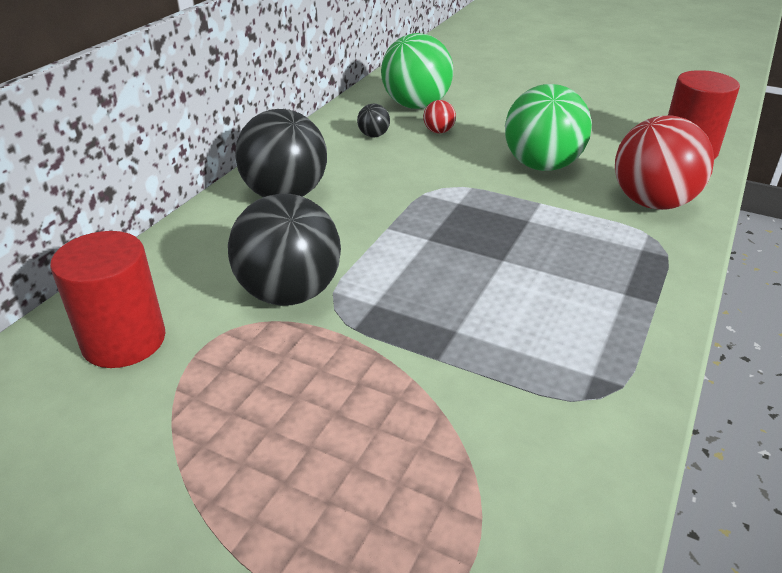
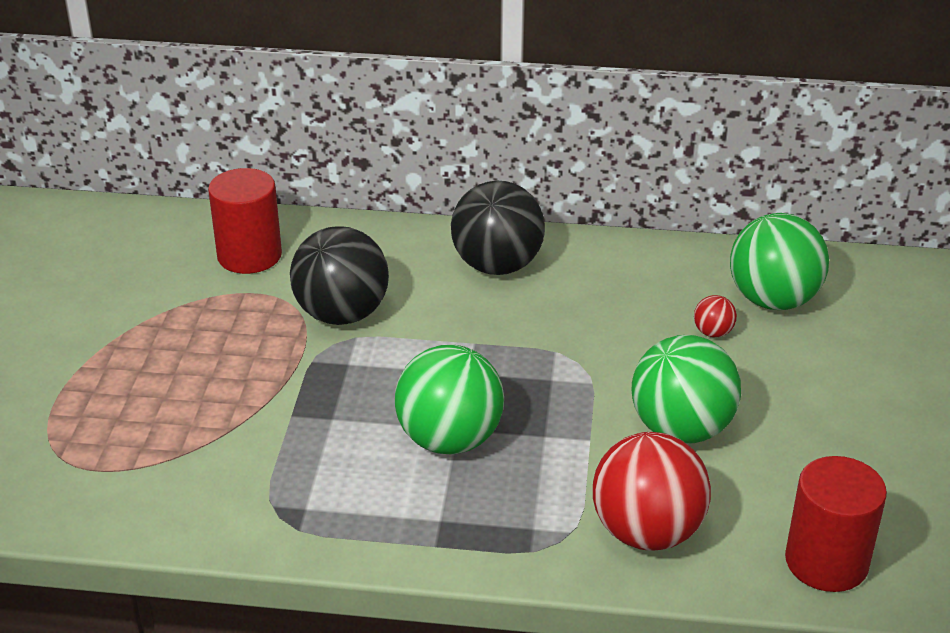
camera: 70 degrees right, 0 degrees up
(373, 135) = (665, 287): black ball -> none
(516, 267) = (449, 440): none -> green ball

